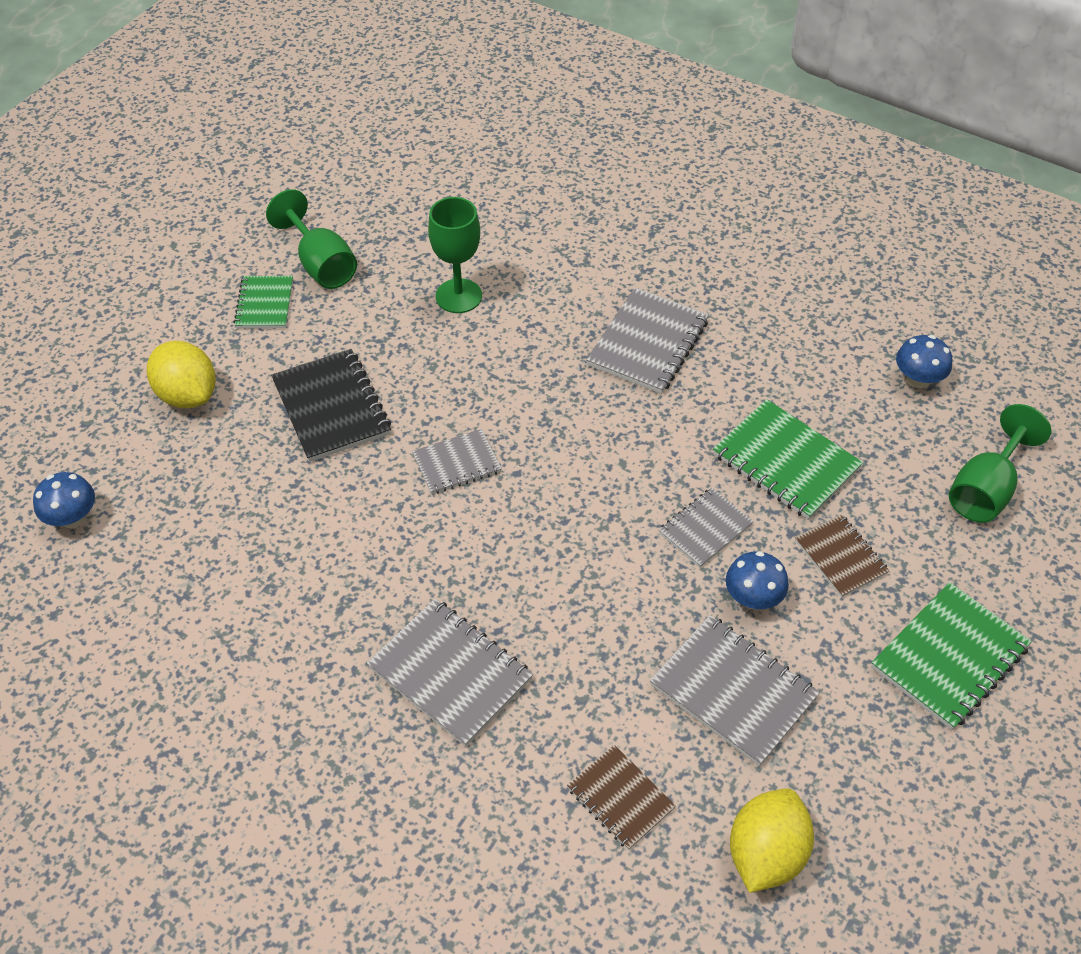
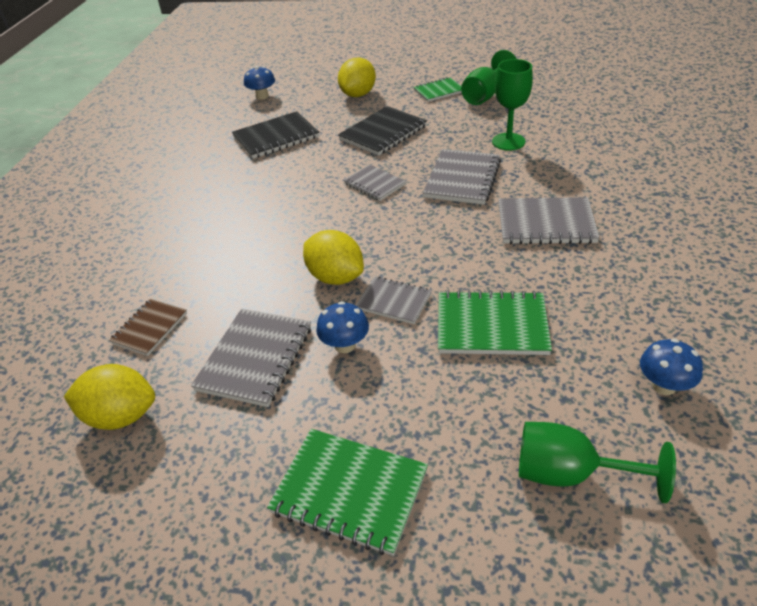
camera: 70 degrees right, 10 degrees down
(235, 537) = (276, 137): none -> black notebook
(450, 673) = (219, 232): grey notebook -> grey notebook (462, 179)
(630, 569) = (335, 277): none -> yellow lemon
(785, 462) = (491, 326): green notebook -> green notebook turned 75 degrees clockwise
(840, 557) = (416, 386): brown notebook -> none

